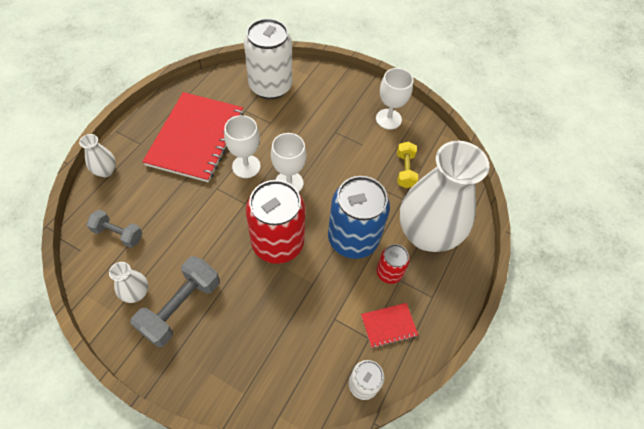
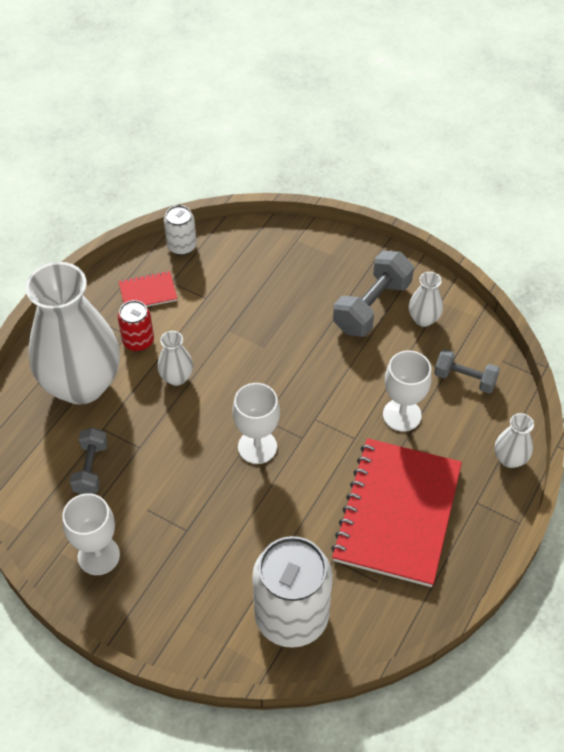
camera: 175 degrees left, 5 degrees down
(246, 166) = (318, 470): white goblet -> white goblet (402, 415)
(277, 243) = (270, 371): red can -> none
(353, 239) = (176, 377): blue can -> white vase
(405, 170) = (91, 468): yellow dumbbell -> grey dumbbell

